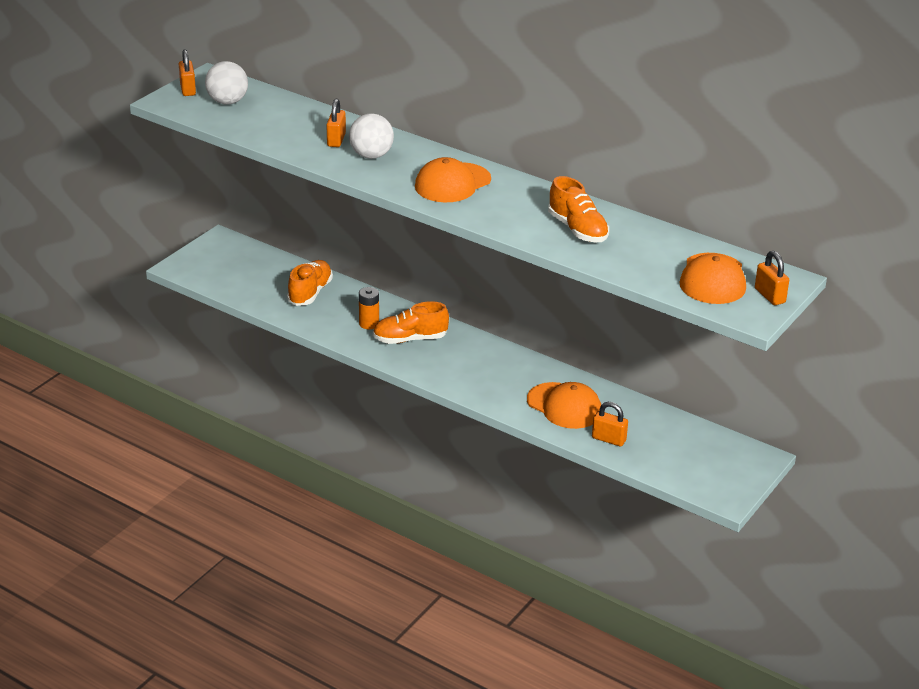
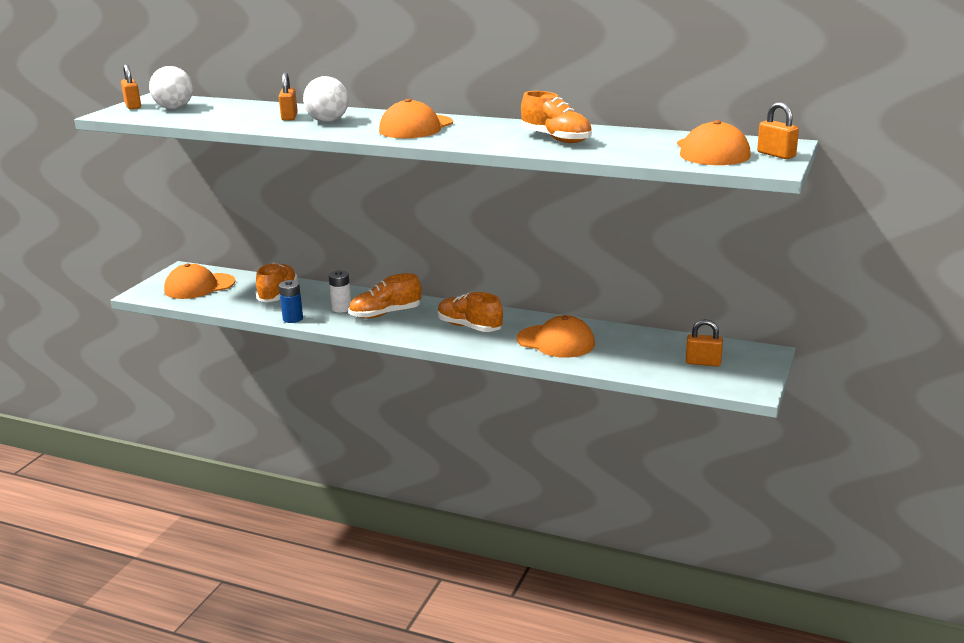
camera: 10 degrees left, 10 degrees down
(234, 267) = (199, 286): none -> orange cap
(318, 329) = (293, 319): none -> blue battery
(369, 324) = (341, 308): orange battery -> white battery
(487, 371) = (469, 327): none -> orange shoe
(608, 439) = (611, 360): orange padlock -> orange padlock (703, 362)

